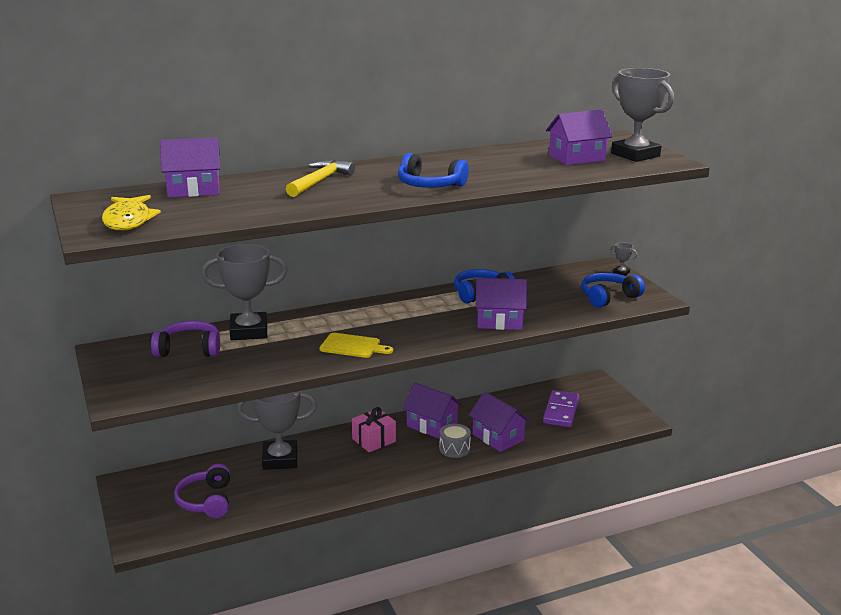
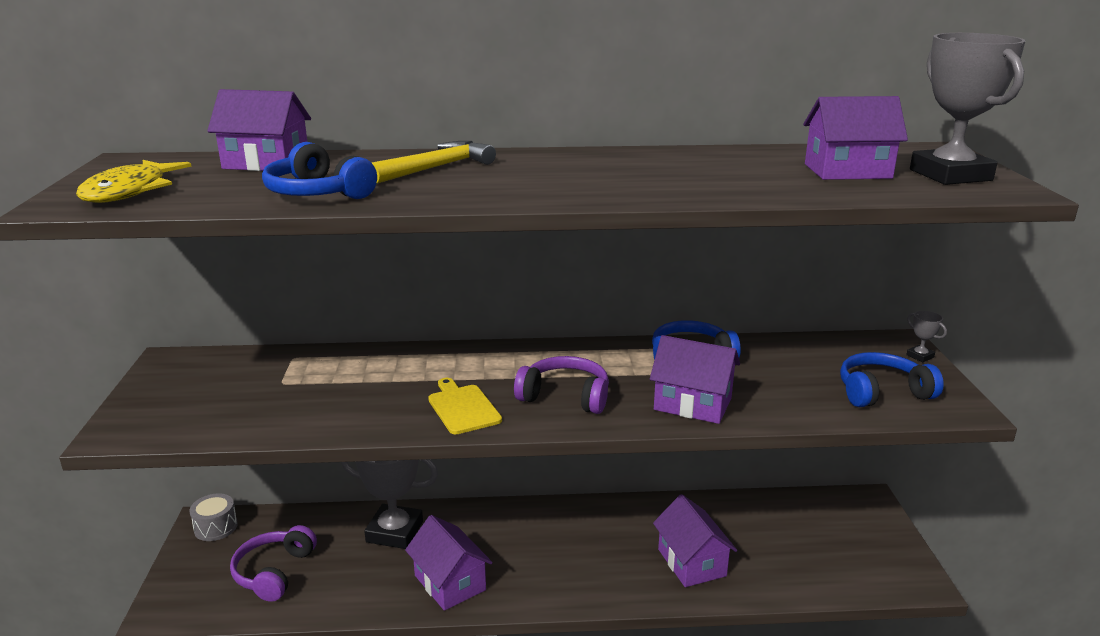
camera: 20 degrees right, 0 degrees up
(189, 349) = (261, 375): purple headphones -> purple headphones (565, 396)
(249, 331) = (351, 362): grey trophy -> none
(353, 346) = (462, 407): yellow cutting board -> yellow cutting board turned 150 degrees counterclockwise
(374, 440) = (523, 529): pink gift -> none
(429, 185) = (582, 187): blue headphones -> blue headphones (317, 193)
(432, 425) = (609, 524): purple house -> purple house (450, 583)
(454, 448) = (623, 567): grey drum -> grey drum (216, 527)
(561, 411) = (800, 540): purple domino -> none

